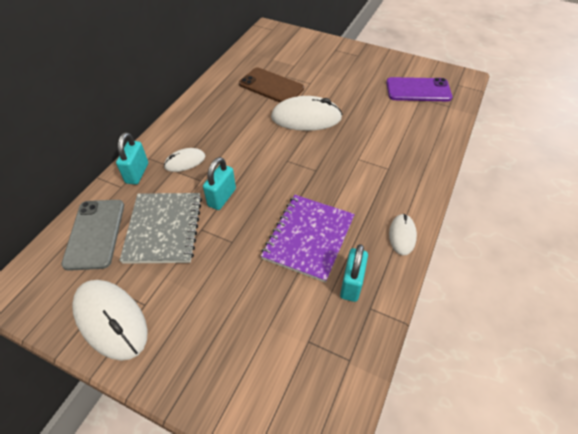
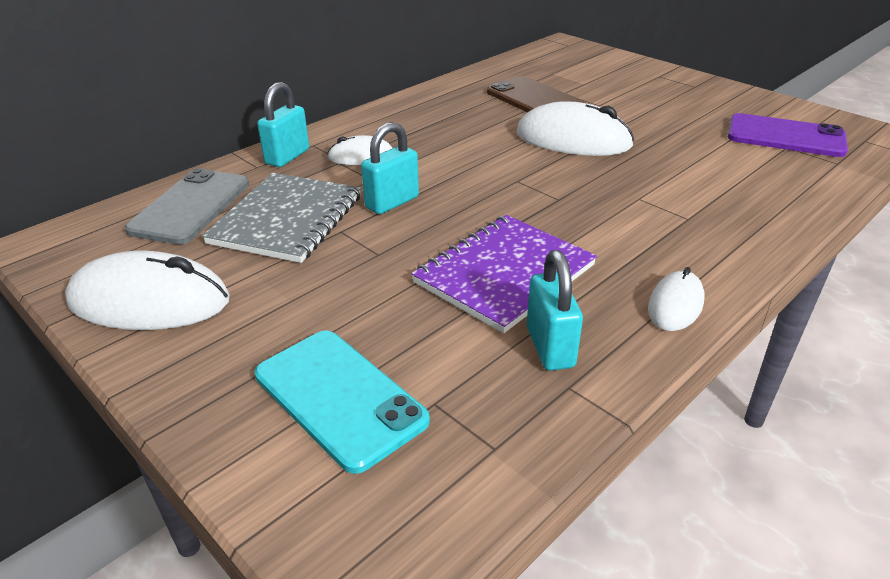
camera: 20 degrees right, 15 degrees down
(111, 320) = (149, 301): white mouse -> white mouse turned 60 degrees counterclockwise
(258, 354) = (339, 397): none -> turquoise phone
(351, 284) = (550, 347): turquoise padlock -> turquoise padlock turned 45 degrees counterclockwise

